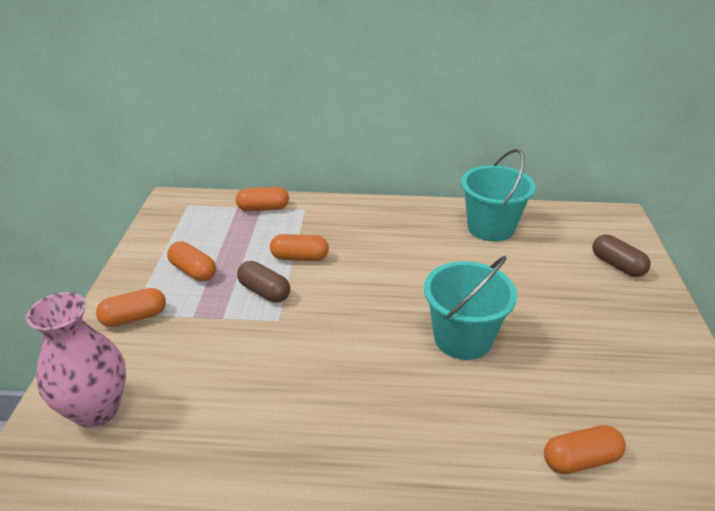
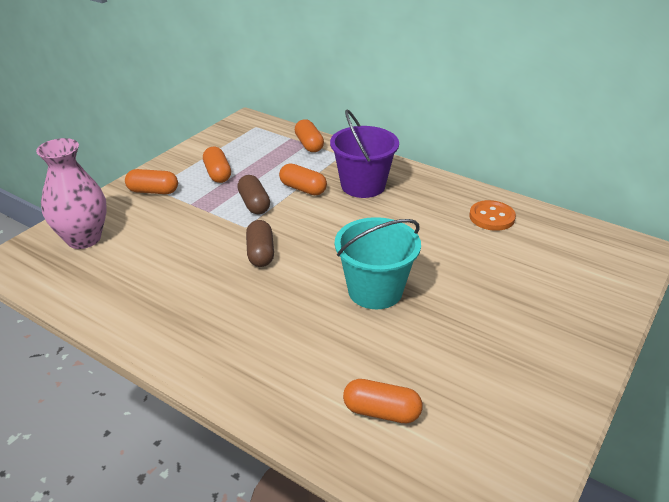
camera: 30 degrees right, 0 degrees up
(263, 208) = (309, 144): orange capsule -> orange capsule turned 45 degrees clockwise
(354, 234) = (363, 185): none -> purple bucket
(490, 228) = (491, 217): turquoise bucket -> orange button
(617, 265) = (588, 288): brown capsule -> brown capsule (260, 253)

